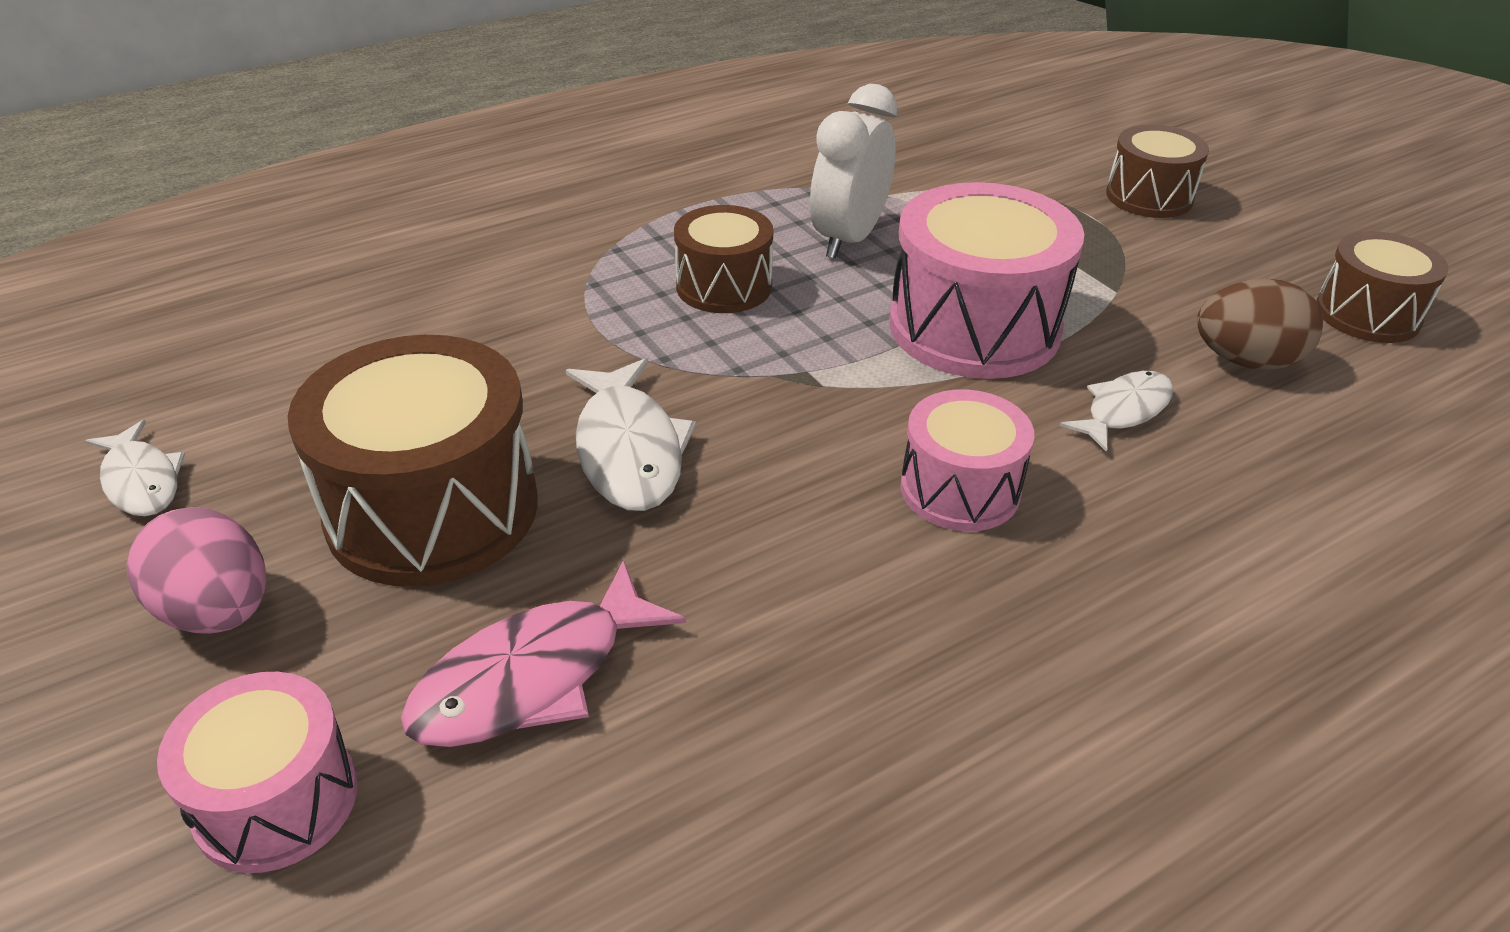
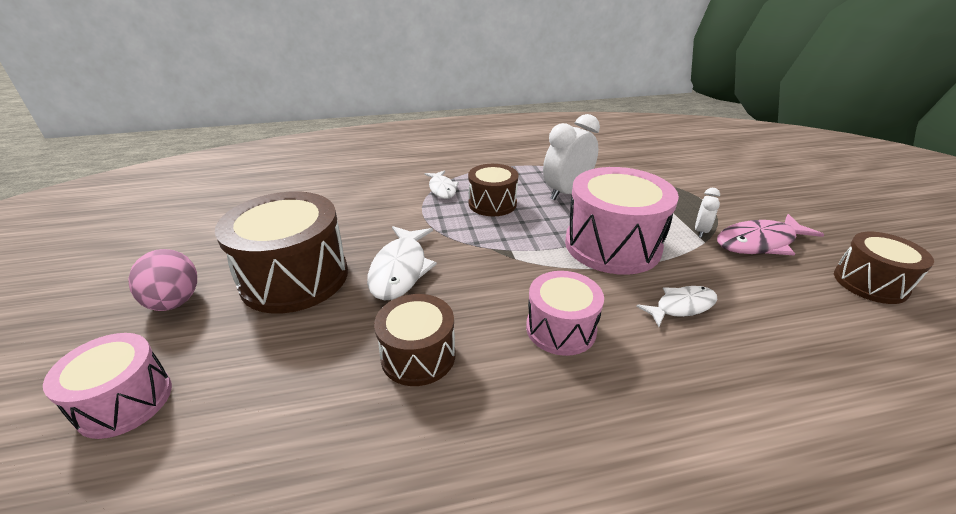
camera: 20 degrees right, 5 degrees down
(141, 481) = (193, 239): white fish -> white fish (442, 189)
(532, 677) = (279, 372): pink fish -> pink fish (759, 243)
(1103, 273) = (700, 231): none -> white clock
(1149, 197) = (745, 197): brown drum -> brown drum (418, 356)
(1246, 361) = (774, 294): brown egg -> none

